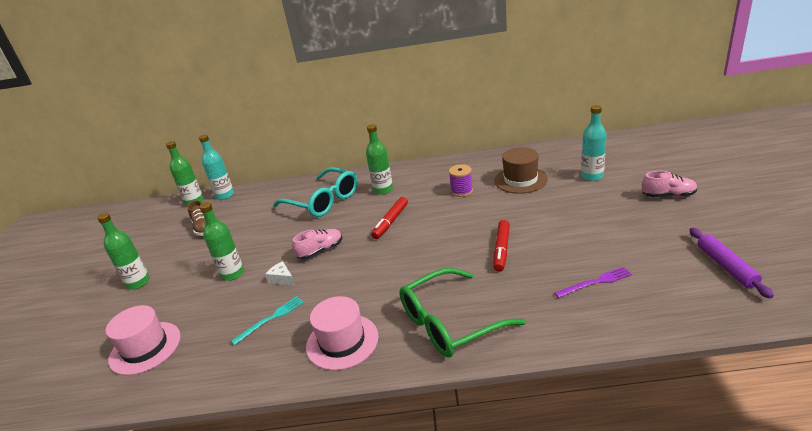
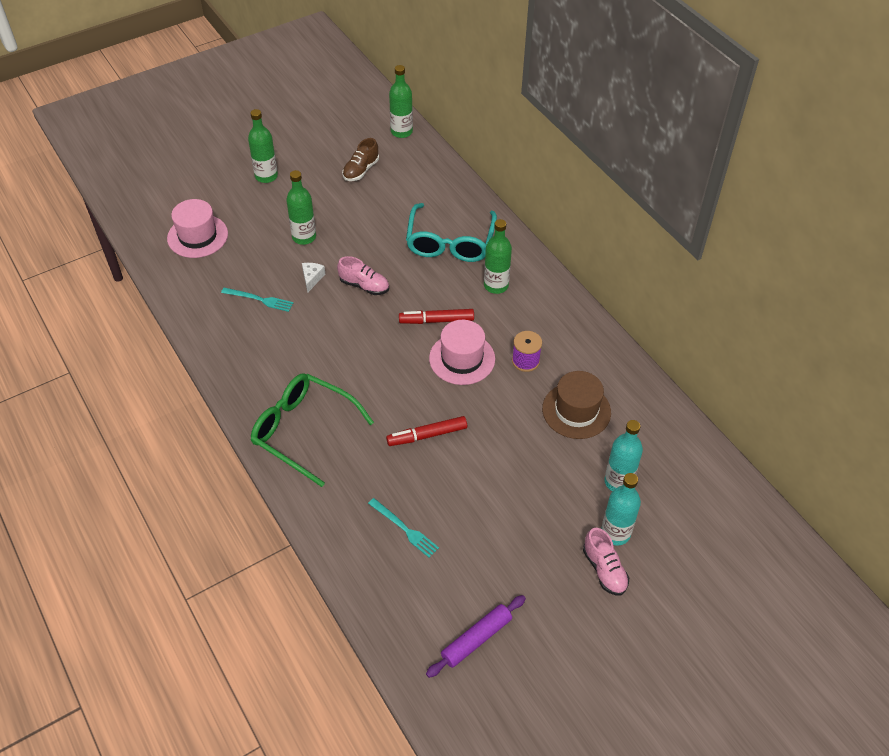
camera: 55 degrees right, 20 degrees up
(225, 195) = (424, 150): turquoise bottle -> turquoise bottle (615, 533)
(342, 341) = (253, 363): pink hat -> pink hat (462, 358)
(595, 282) = (404, 529): purple fork -> turquoise fork

